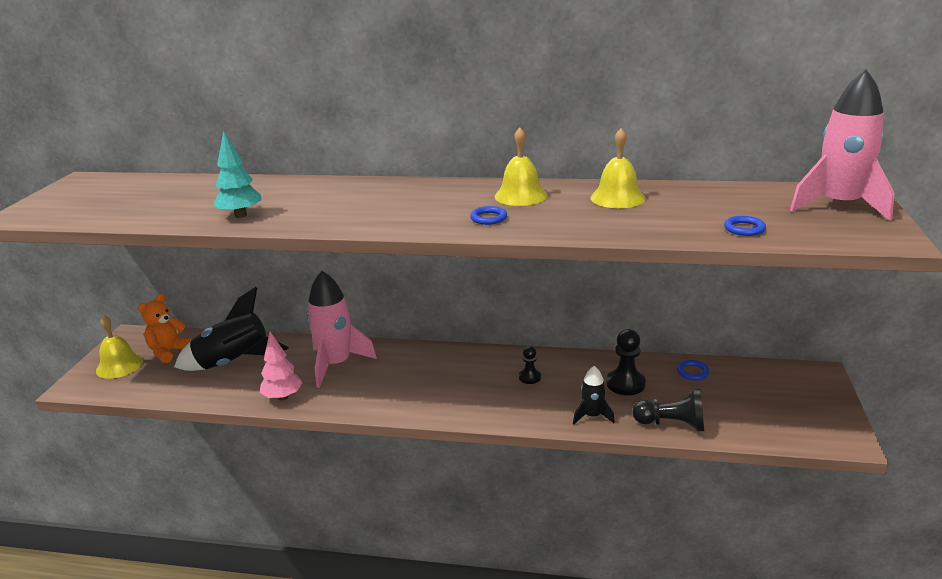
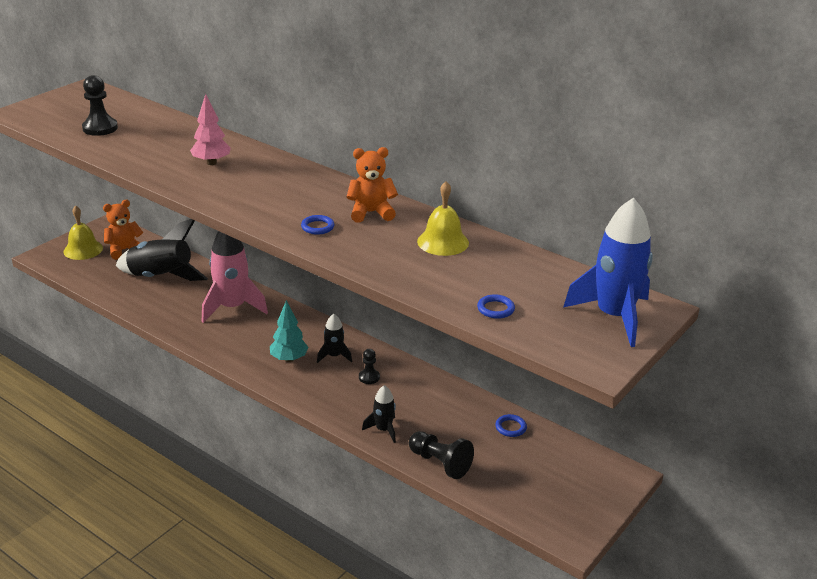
camera: 25 degrees right, 5 degrees up
(240, 215) = (153, 162): turquoise tree -> turquoise tree (289, 359)
(283, 397) = (171, 320): pink tree -> pink tree (211, 163)
(479, 371) = (334, 356): none -> black rocket
(520, 195) = (371, 213): yellow bell -> orange teddy bear
(625, 384) = (441, 414): black pawn -> black pawn (100, 128)
(839, 206) = (614, 316): pink rocket -> blue rocket

